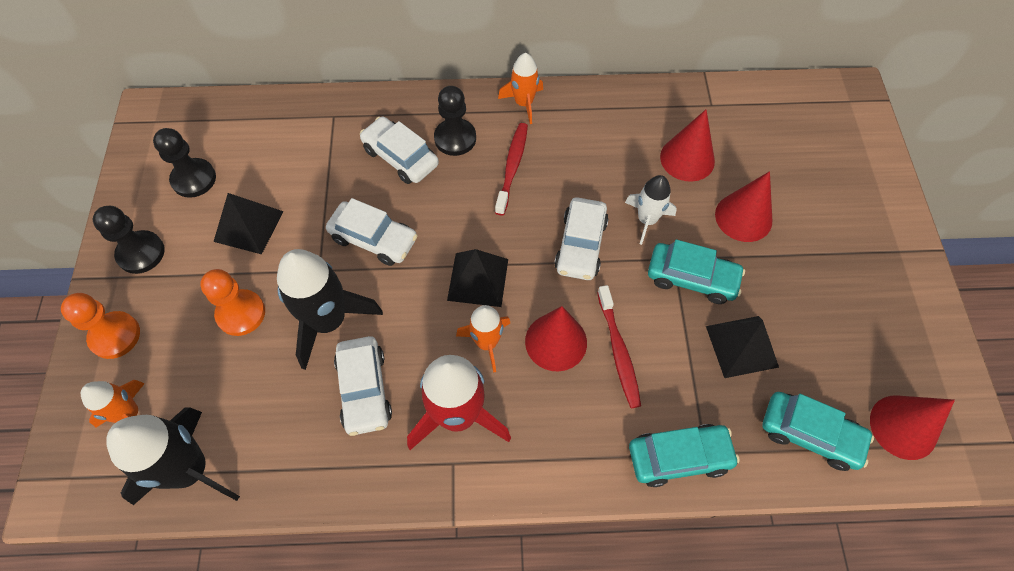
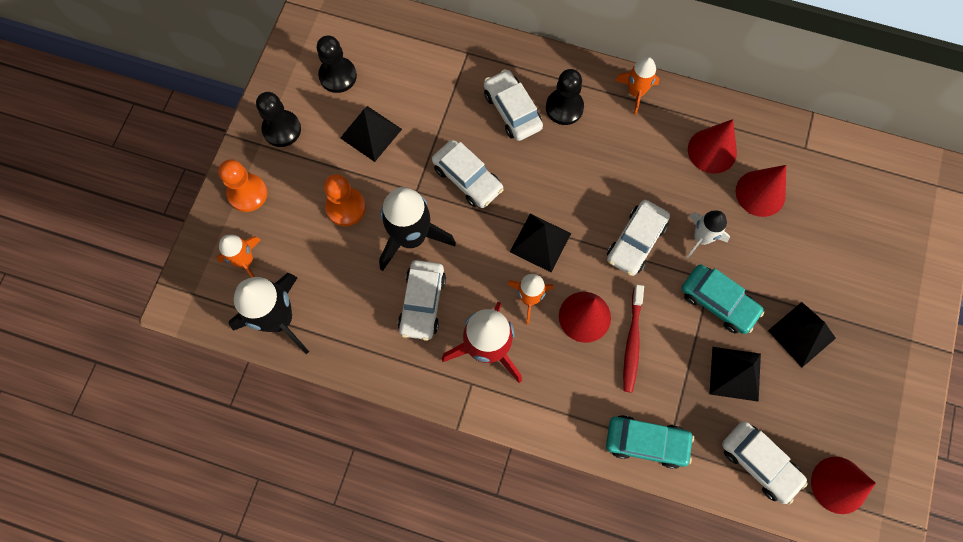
camera: 20 degrees right, 10 degrees up
(512, 167) = (604, 151): red toothbrush -> none
(743, 217) = (786, 263): red cone -> red cone (712, 151)
(790, 281) = (801, 334): none -> black pyramid
(810, 434) = (759, 463): turquoise car -> white car

